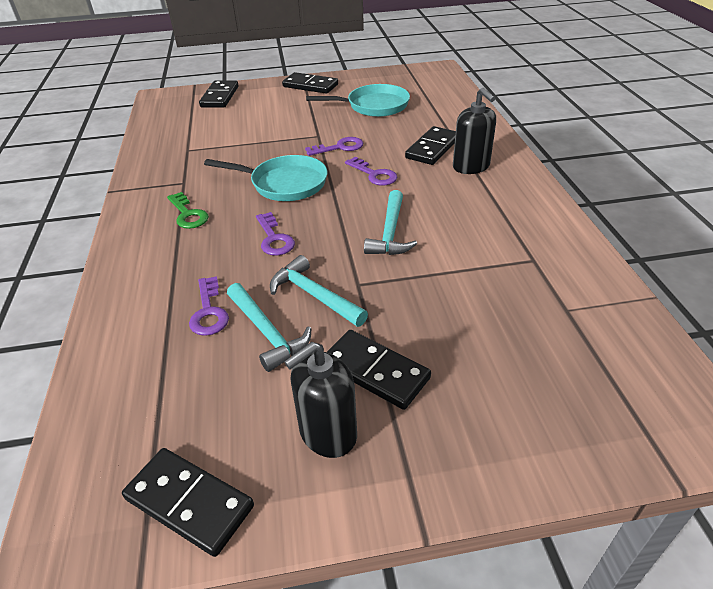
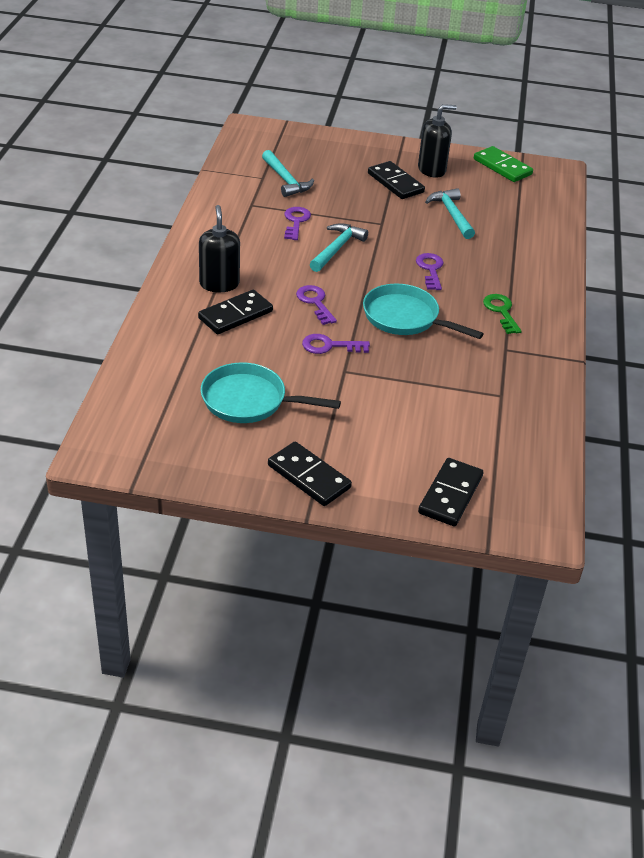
camera: 165 degrees left, 0 degrees up
(189, 502) = (502, 167): black domino -> green domino
(209, 312) = (488, 235): purple key -> purple key (296, 222)
(314, 295) = (414, 225): turquoise hammer -> turquoise hammer (286, 180)

